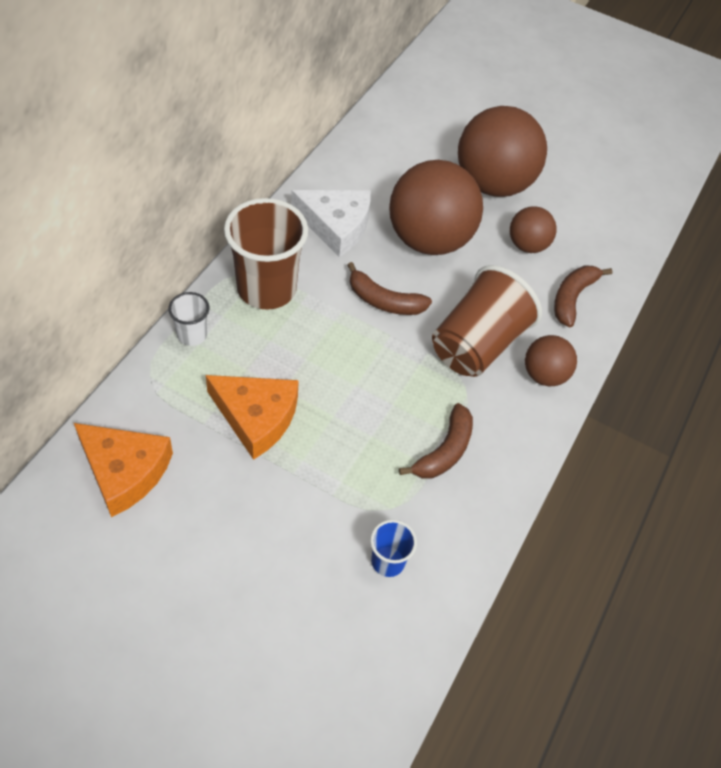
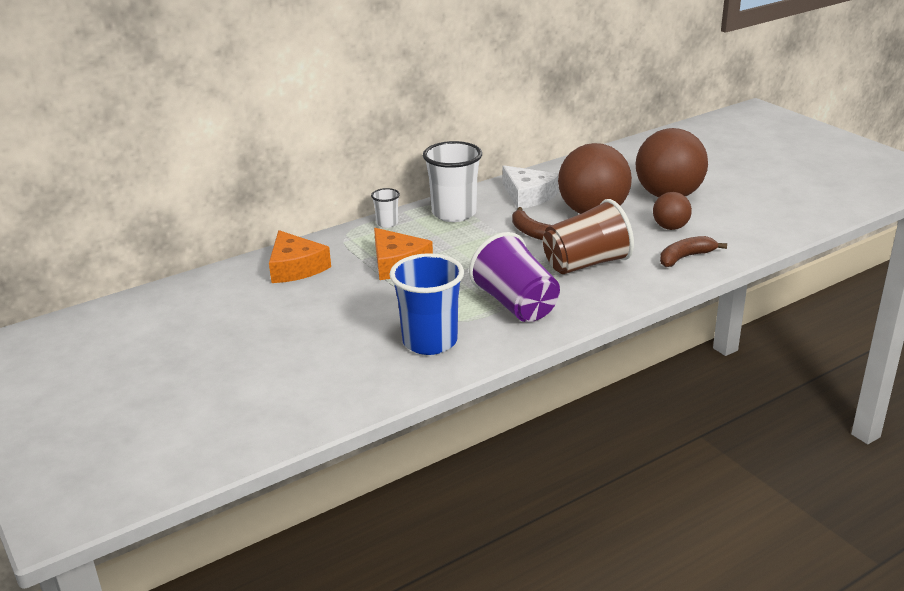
camera: 35 degrees right, 25 degrees down
(266, 288) = (454, 213): brown cup -> white cup
(388, 561) = (430, 342): blue cup -> blue cup, size x2.07
(444, 451) = (516, 305): brown banana -> purple cup
(544, 375) = (627, 288): brown ball -> none

